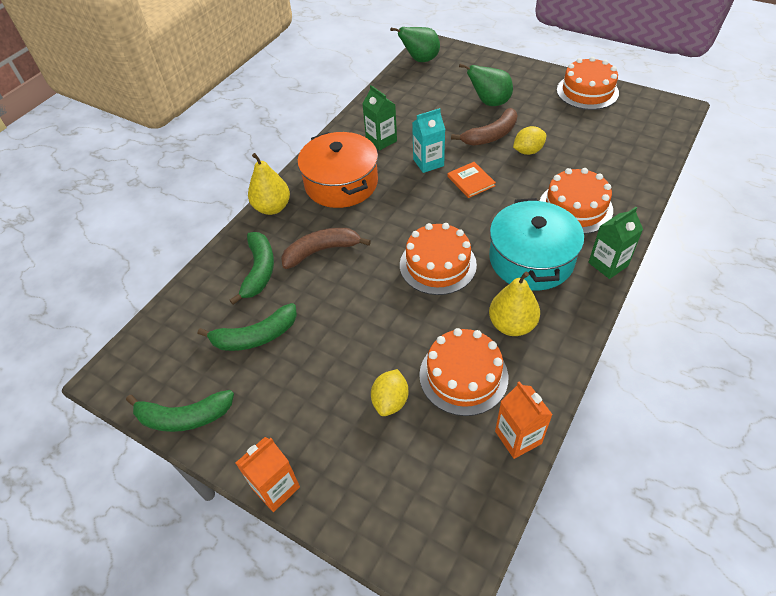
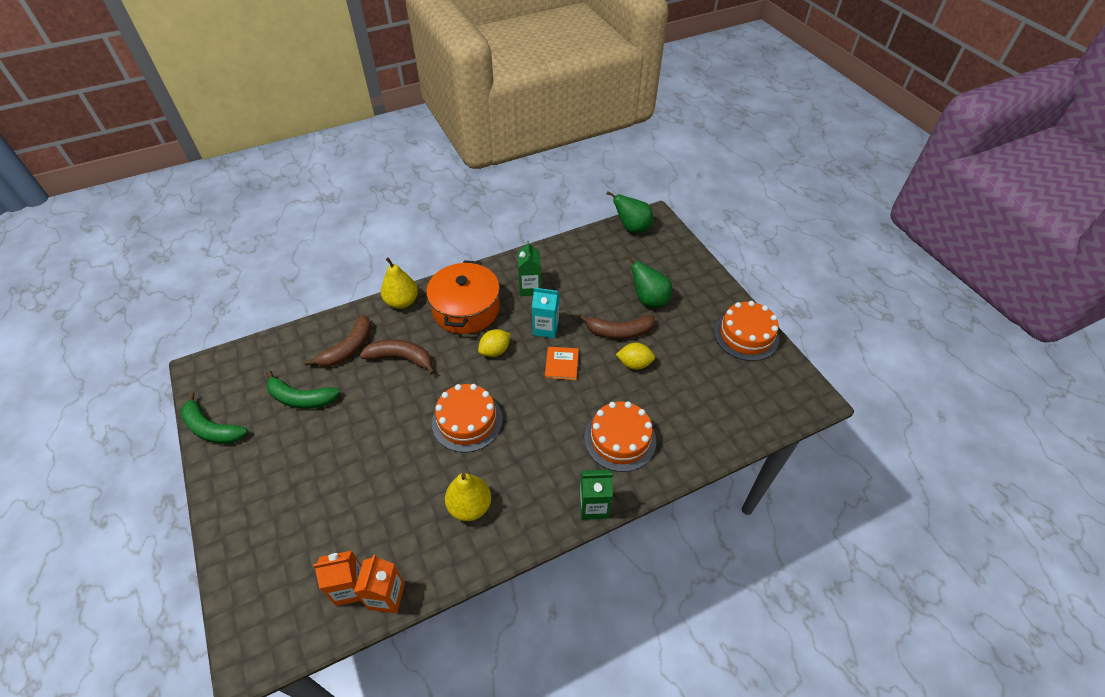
camera: 30 degrees right, 0 degrees up
(259, 271) = (348, 348): green banana -> brown banana
(276, 488) = (215, 516): orange carton -> orange carton (350, 588)
(390, 401) = (334, 506): yellow lemon -> yellow lemon (495, 351)
(463, 375) = (398, 522): orange cake -> none
(531, 259) = (539, 462): turquoise pot -> none

